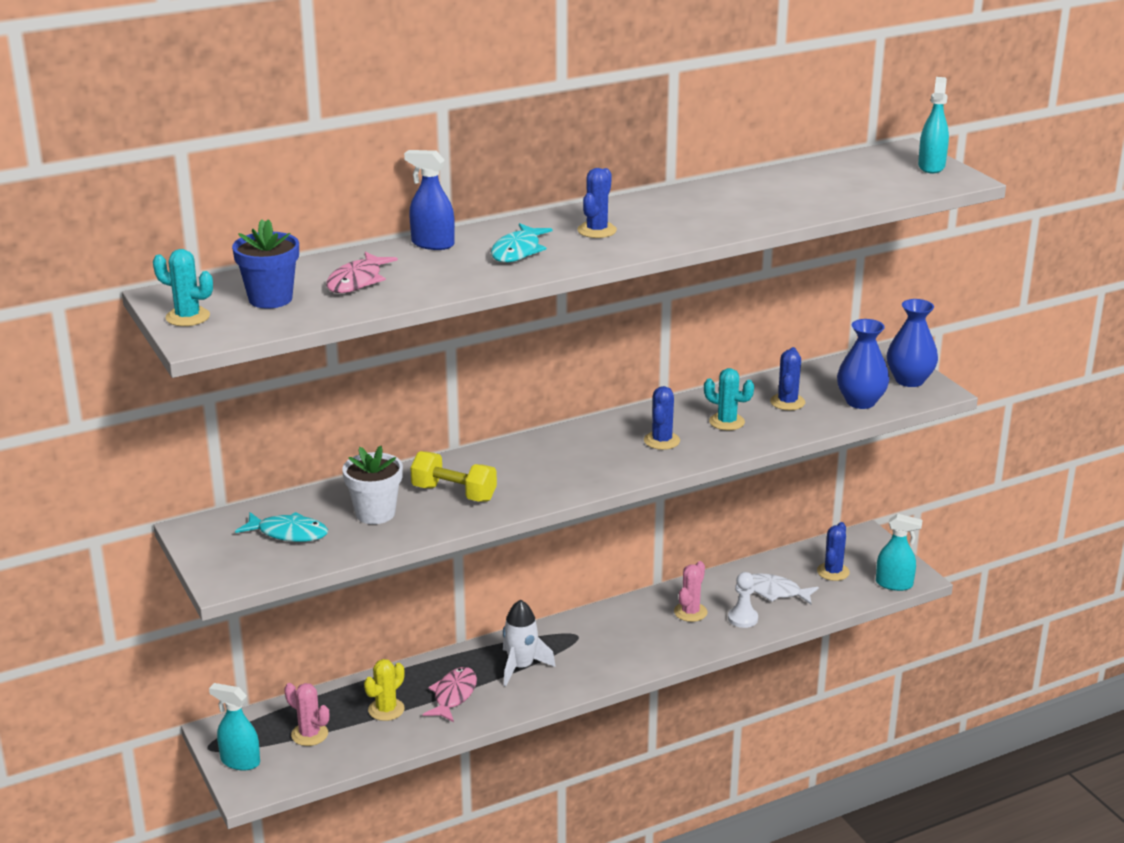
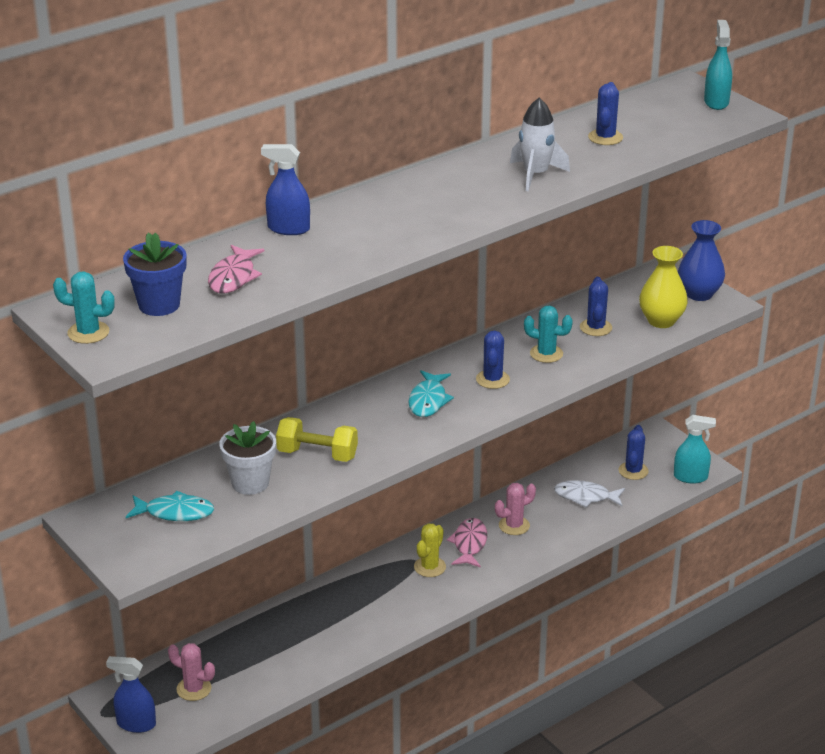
camera: 10 degrees left, 5 degrees up
(240, 761) = (136, 724): turquoise spray bottle -> blue spray bottle
(386, 709) = (259, 655): yellow cactus -> yellow cactus (430, 567)
(453, 695) = (317, 634): pink fish -> pink fish (469, 544)
(518, 251) = (371, 230): turquoise fish -> turquoise fish (428, 400)
(521, 667) = (373, 598): white rocket -> white rocket (535, 175)
(597, 230) = (436, 200): blue cactus -> blue cactus (605, 137)
(690, 612) = (514, 525): pink cactus -> pink cactus turned 45 degrees clockwise
(742, 618) = (563, 526): white pawn -> none
(860, 402) = (661, 321): blue vase -> yellow vase

